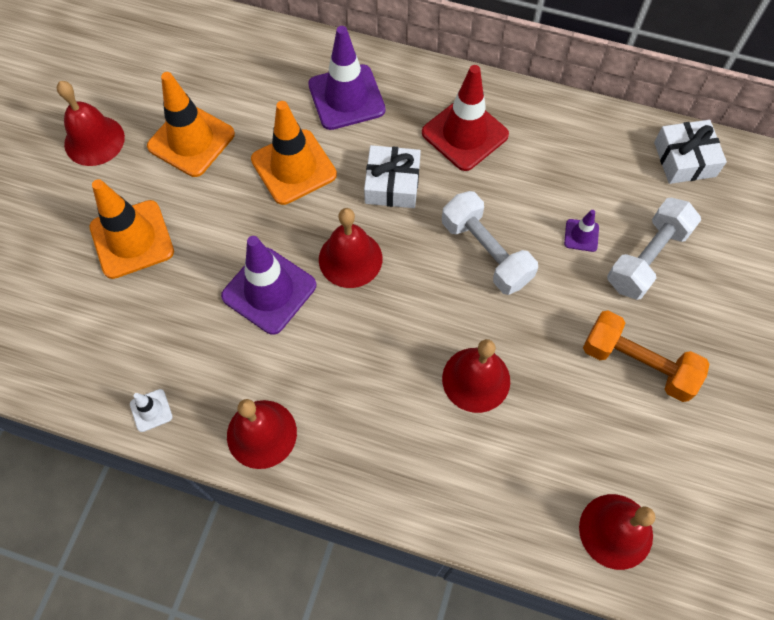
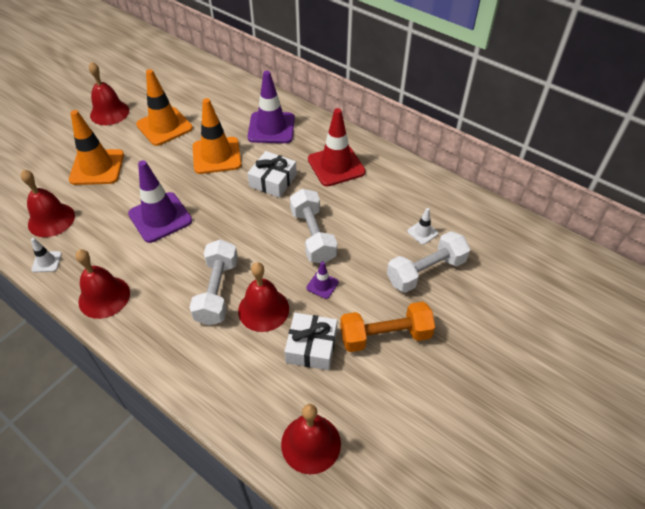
camera: 20 degrees right, 15 degrees down
(350, 259) = (221, 214): red bell -> red bell (51, 219)
(404, 374) = (217, 291): none -> white dumbbell
(581, 235) = (385, 244): purple traffic cone -> purple traffic cone (322, 285)
(619, 202) = (422, 232): none -> white traffic cone
(637, 364) = (385, 336): orange dumbbell -> orange dumbbell turned 60 degrees counterclockwise
(684, 159) = (483, 219): white gift -> white gift (311, 347)

